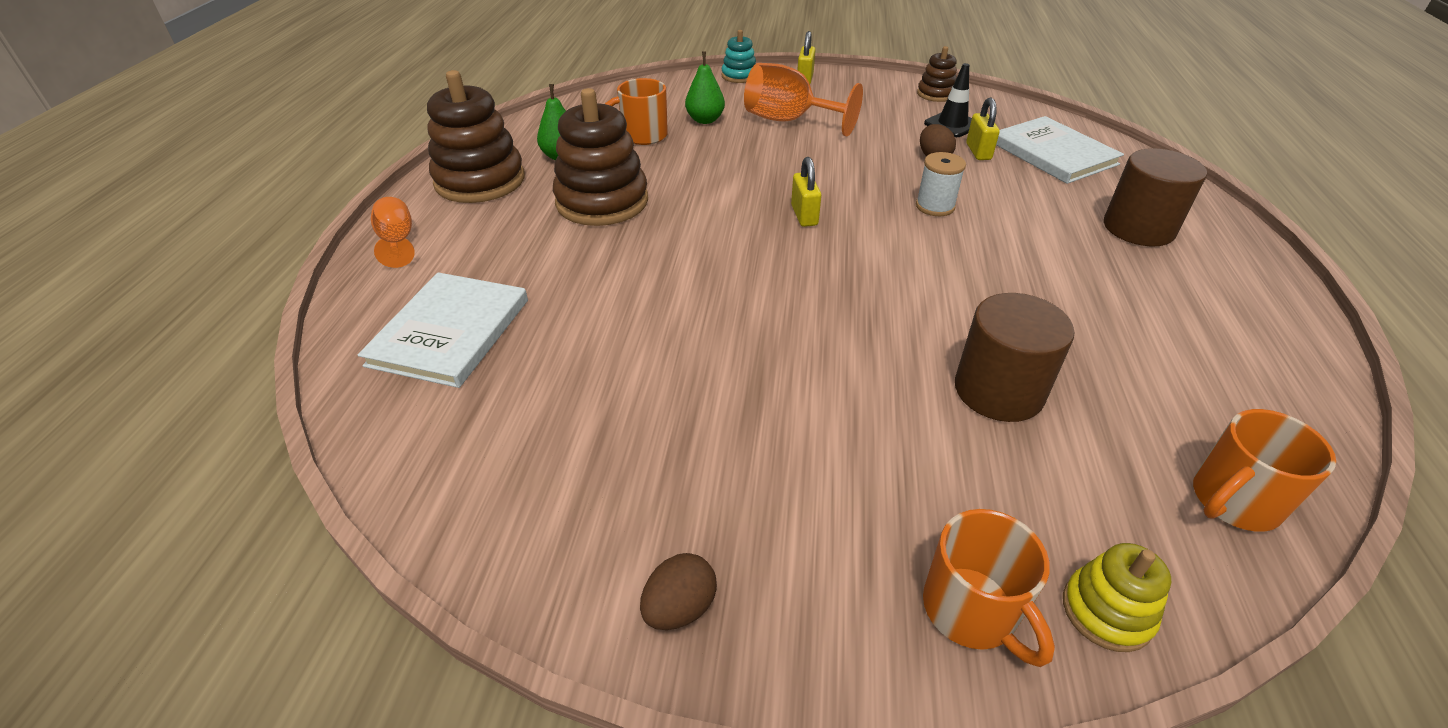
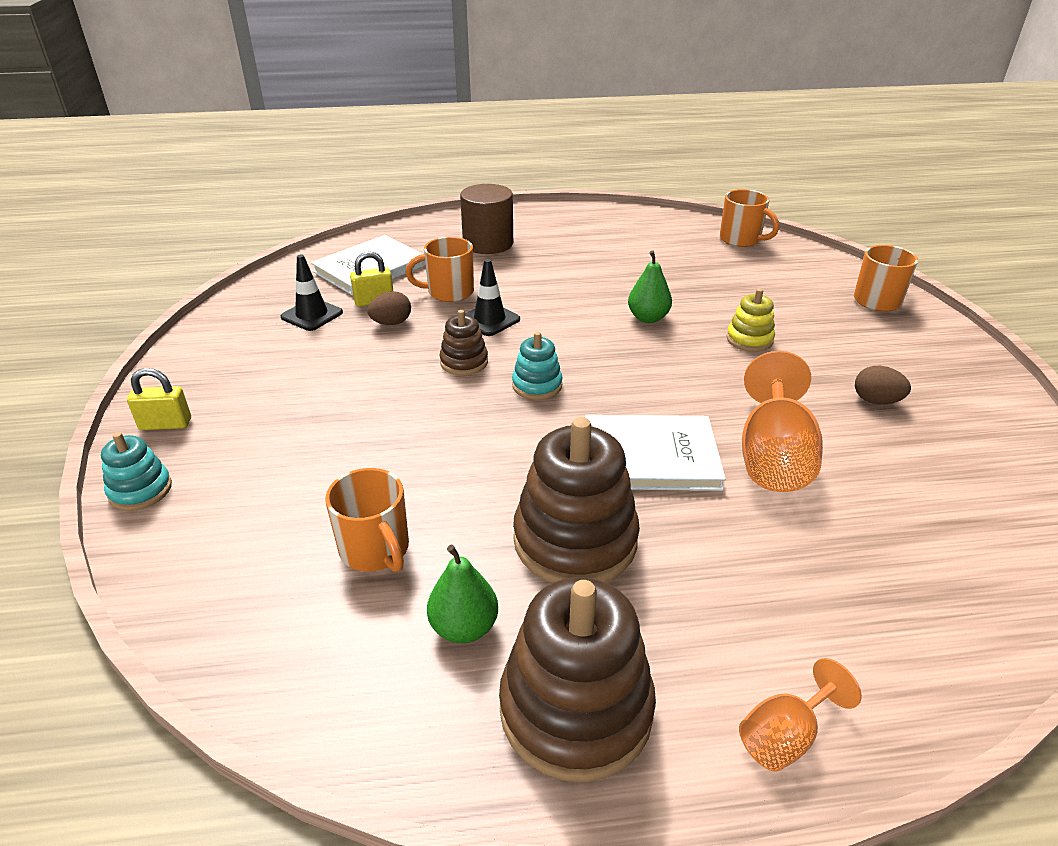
camera: 105 degrees left, 5 degrees down
(450, 332) = (887, 584): white book -> white book (650, 456)
(679, 608) = (978, 381): brown egg -> brown egg (876, 401)
(705, 120) = (313, 496): green pear -> green pear (648, 318)
(789, 121) = (310, 421): orange goblet -> orange goblet (773, 457)
(804, 215) = (537, 385): yellow padlock -> turquoise stacking toy
(935, 206) = (489, 320): white spool -> black traffic cone
(936, 94) = (228, 326): brown stacking toy -> brown stacking toy (464, 362)
(998, 190) = (449, 292): none -> orange mug
(998, 390) = (712, 293): brown cylinder -> none
(1106, 611) = (840, 270): yellow stacking toy -> yellow stacking toy (749, 339)

